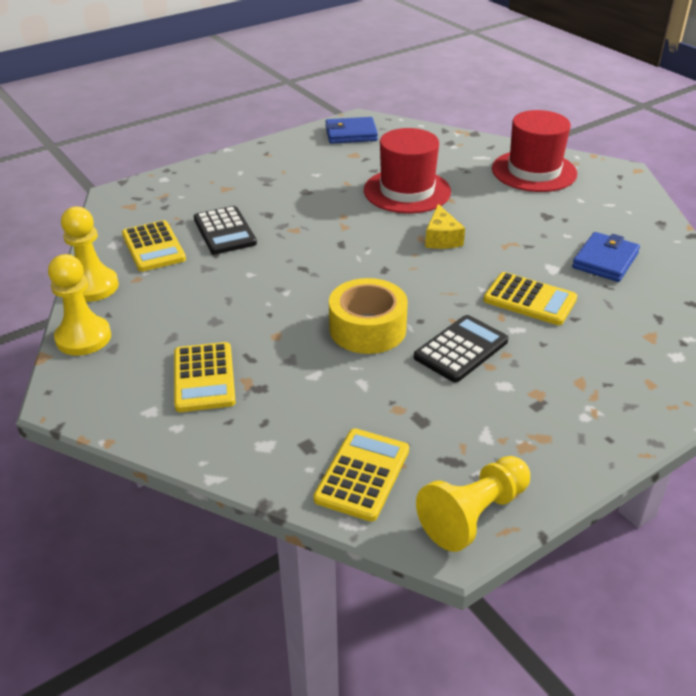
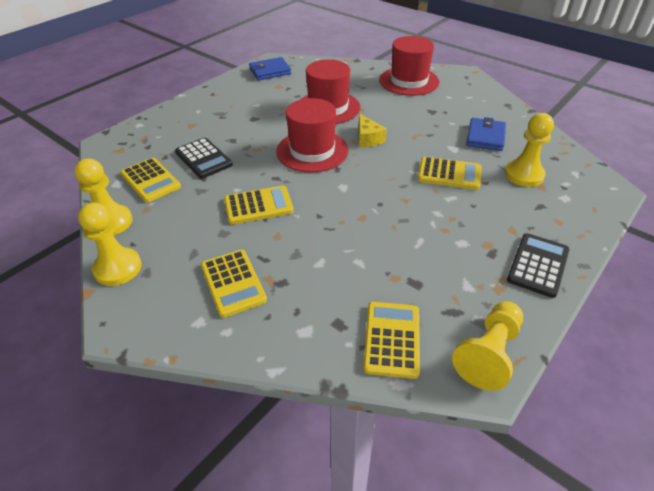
camera: 15 degrees left, 5 degrees up
(268, 297) = (258, 206): none -> yellow calculator
(362, 243) = (312, 151): none -> red hat
(367, 329) = (344, 217): yellow tape -> none
(461, 349) = (419, 220): black calculator -> black calculator (538, 265)
(634, 317) = (524, 175): none -> yellow pawn

